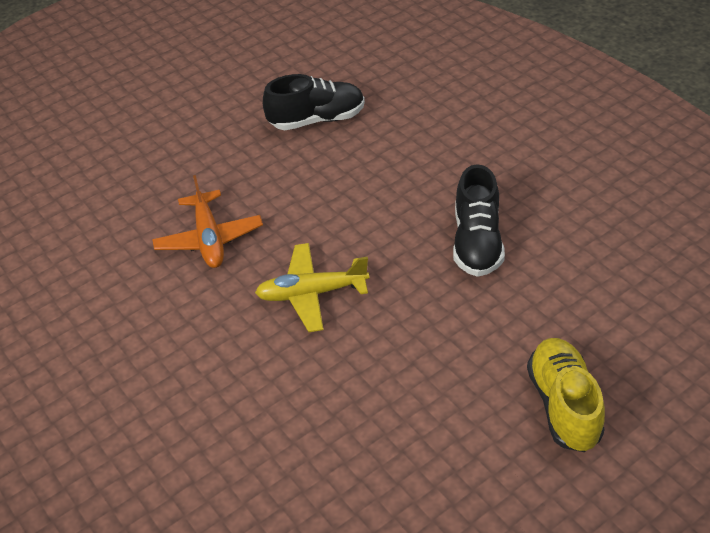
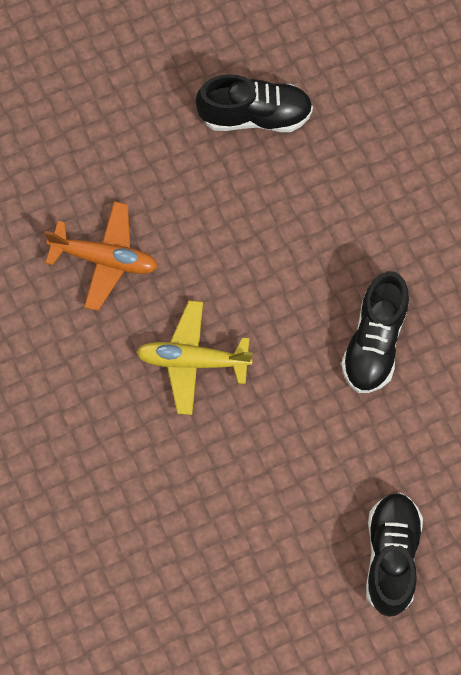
camera: 10 degrees right, 25 degrees up
(209, 239) = (104, 259): orange plane -> orange plane turned 75 degrees counterclockwise
(563, 405) = (391, 556): yellow shoe -> black shoe

